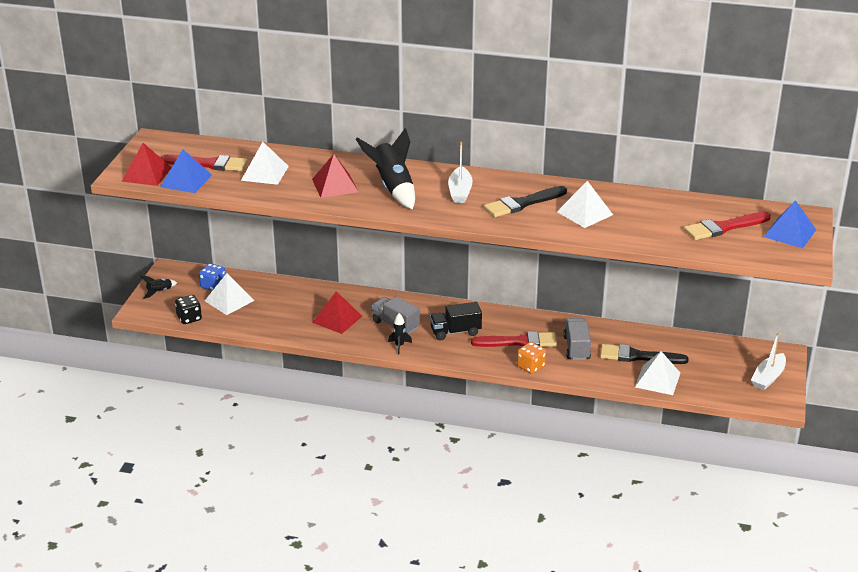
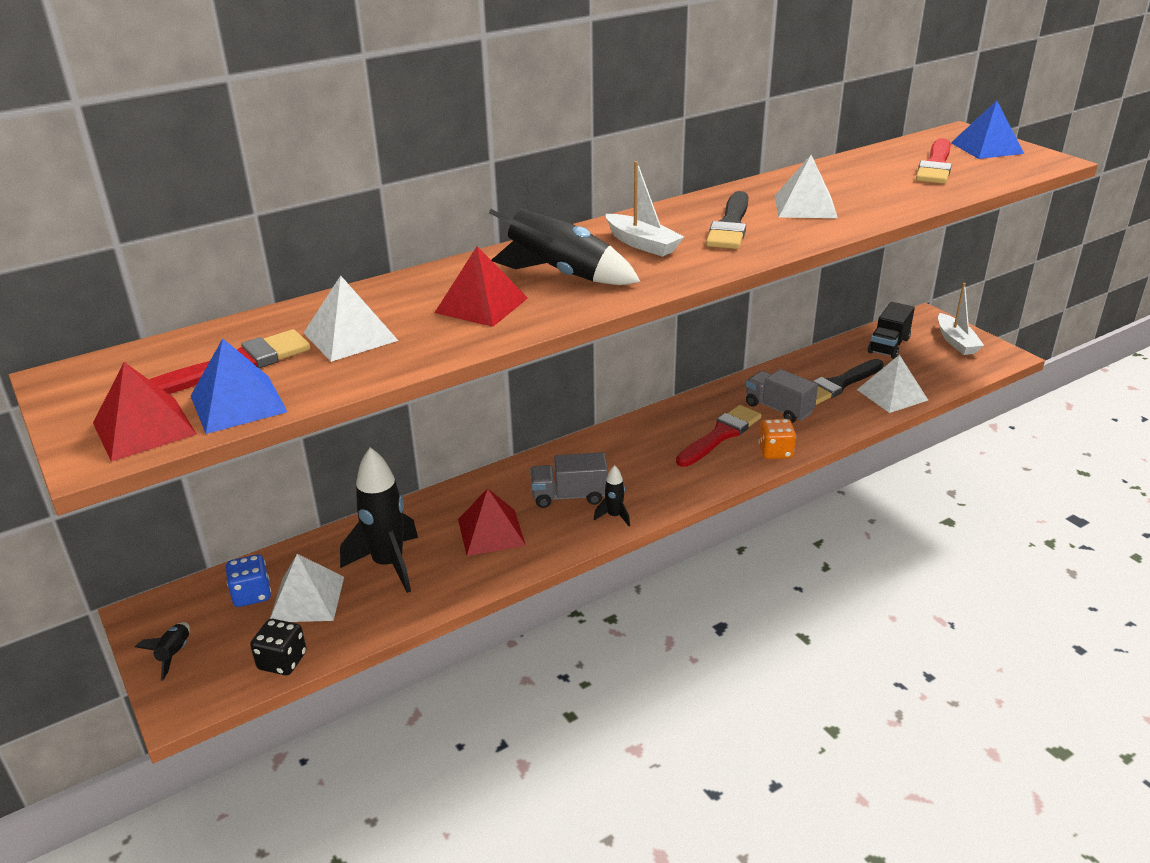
camera: 45 degrees left, 0 degrees up
(277, 306) = (388, 564): none -> black rocket
(455, 332) = (643, 464): black truck -> black truck (888, 345)

